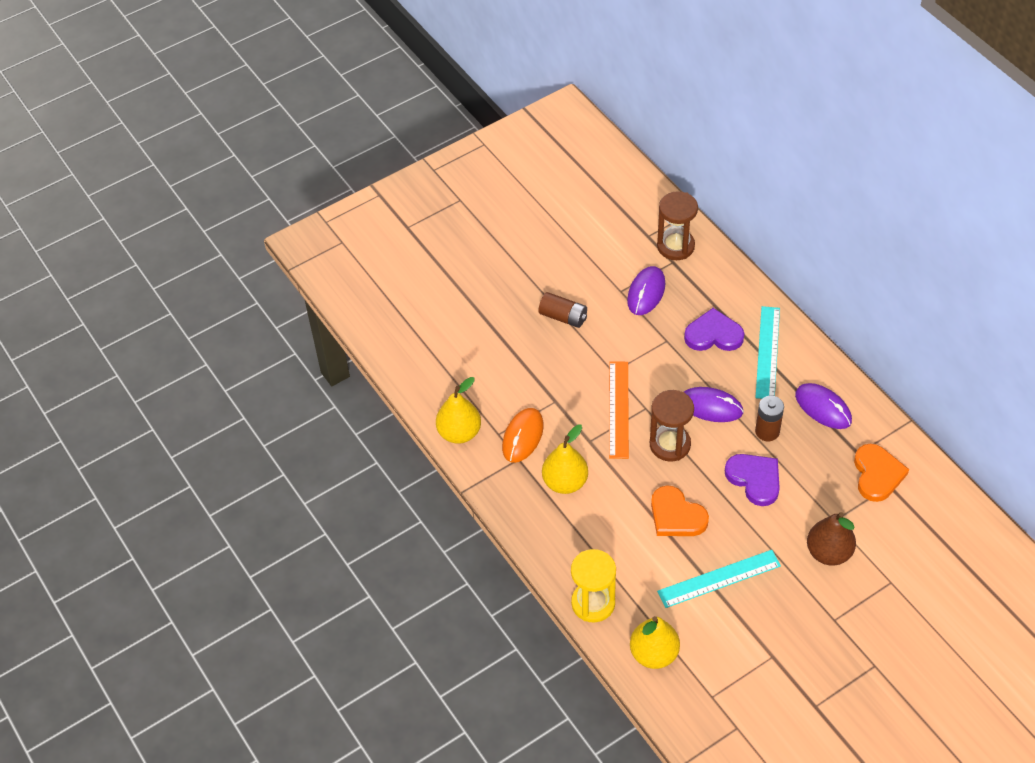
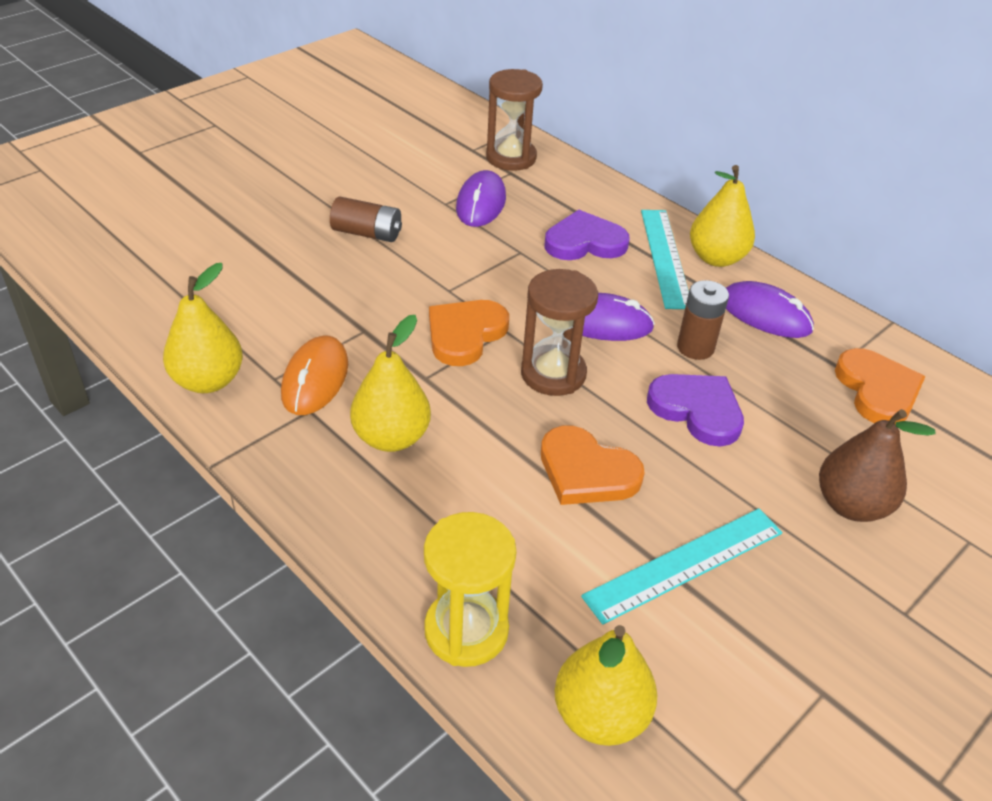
camera: 15 degrees left, 10 degrees down
(619, 409) = (465, 334): orange ruler -> orange heart
(804, 355) = (716, 258): none -> yellow pear

